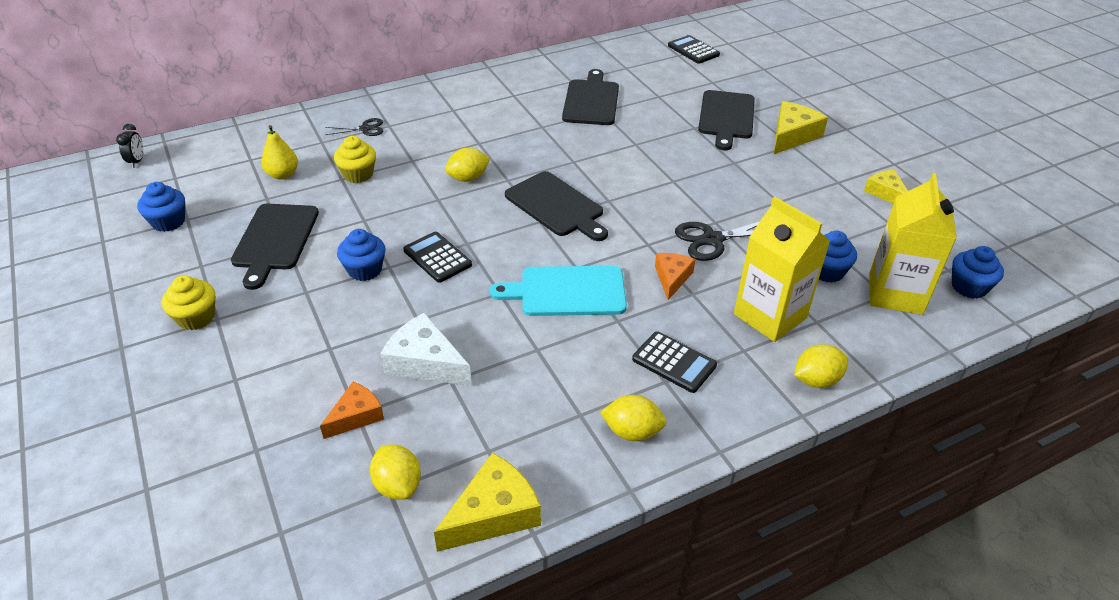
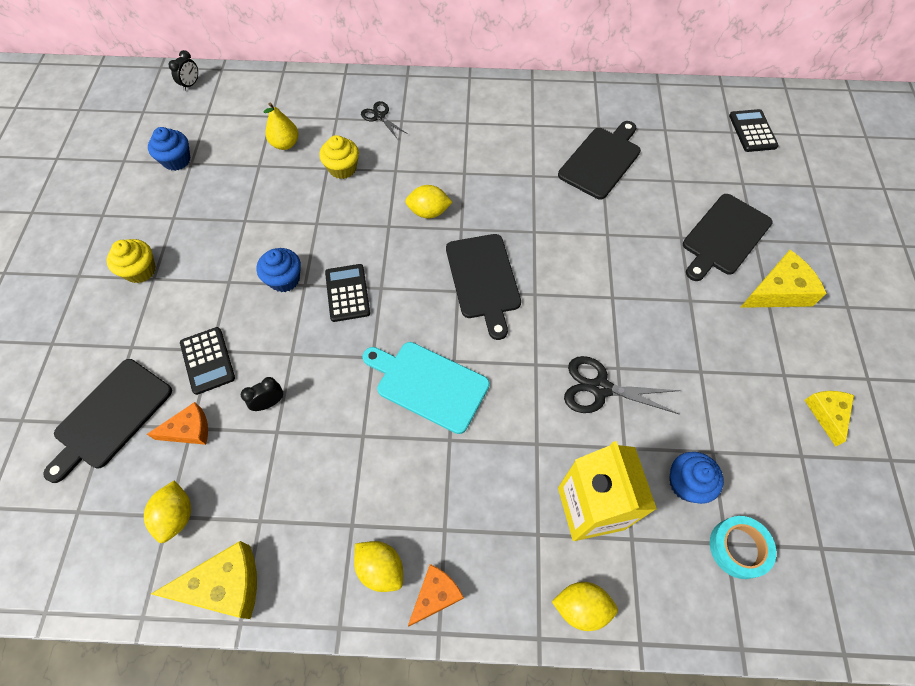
camera: 30 degrees right, 20 degrees up
(274, 240) = (238, 215): black cutting board -> black cutting board (110, 416)
(365, 129) = (379, 116): black scissors -> black scissors turned 150 degrees counterclockwise
(425, 362) = (269, 403): white cheese -> black clock
(672, 278) = (530, 415): orange cheese -> orange cheese (435, 595)
(674, 362) = (466, 513): black calculator -> black calculator (207, 360)
(895, 293) = (738, 548): yellow carton -> turquoise tape
(969, 287) = (827, 582): blue cupcake -> none

